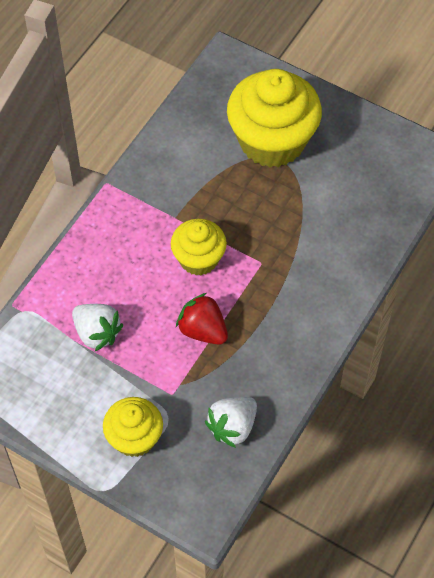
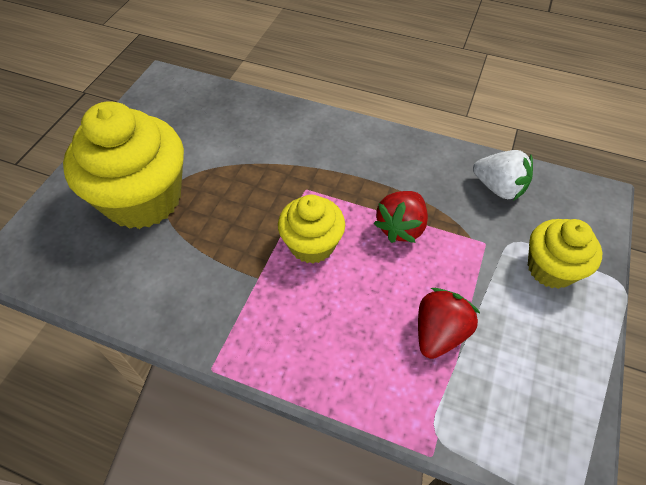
camera: 100 degrees left, 5 degrees down
(97, 333) = (439, 333): white strawberry -> red strawberry

